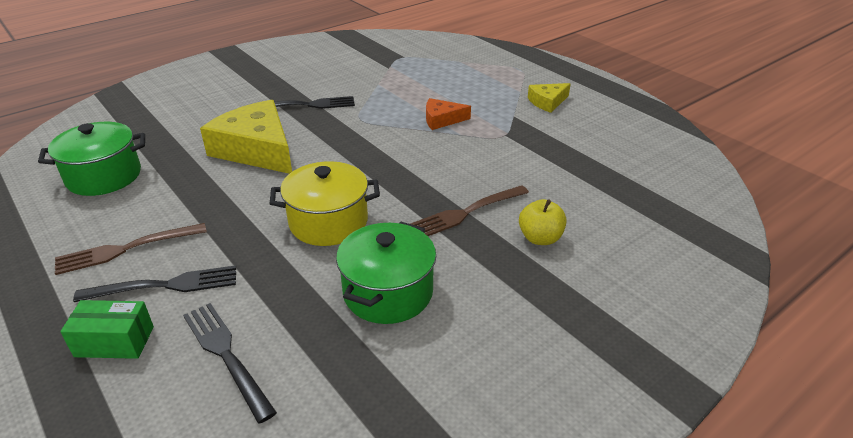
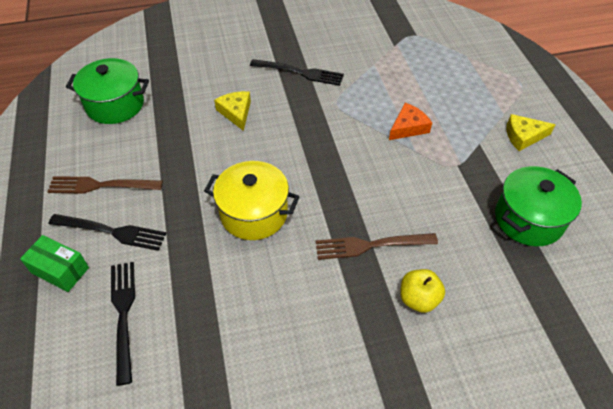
camera: 25 degrees right, 15 degrees up
(256, 149) = (236, 112): yellow cheese -> yellow cheese, size x0.50
(388, 292) = (263, 305): green pot -> green pot (528, 219)
(442, 120) = (408, 127): orange cheese -> orange cheese turned 120 degrees clockwise

